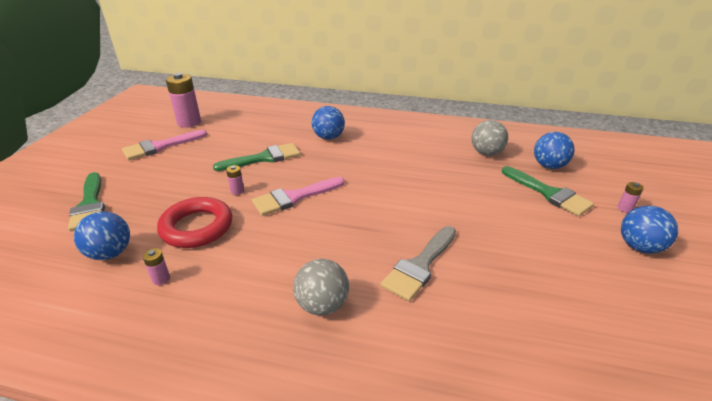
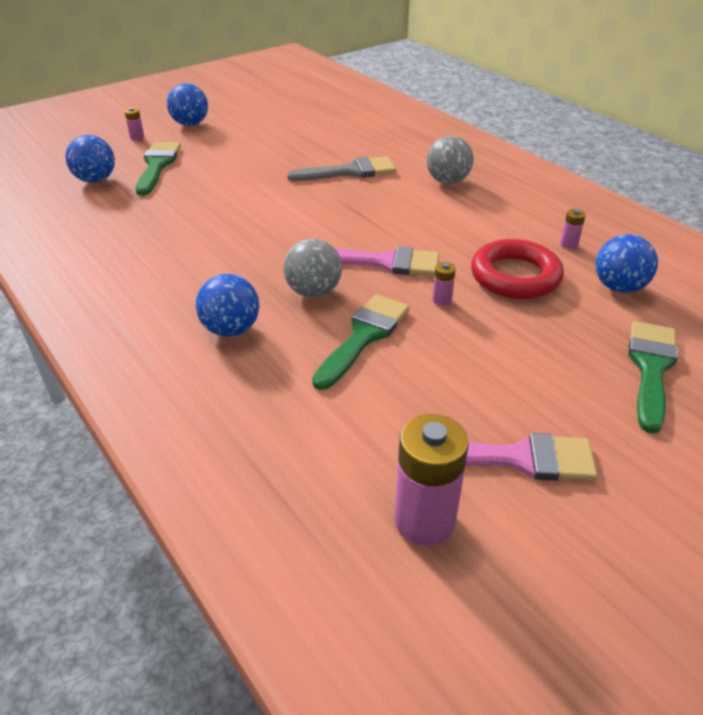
camera: 140 degrees left, 5 degrees up
(264, 158) = (363, 337): green brush -> green brush turned 105 degrees clockwise
(486, 153) = (111, 215): grey ball -> grey ball (313, 292)

